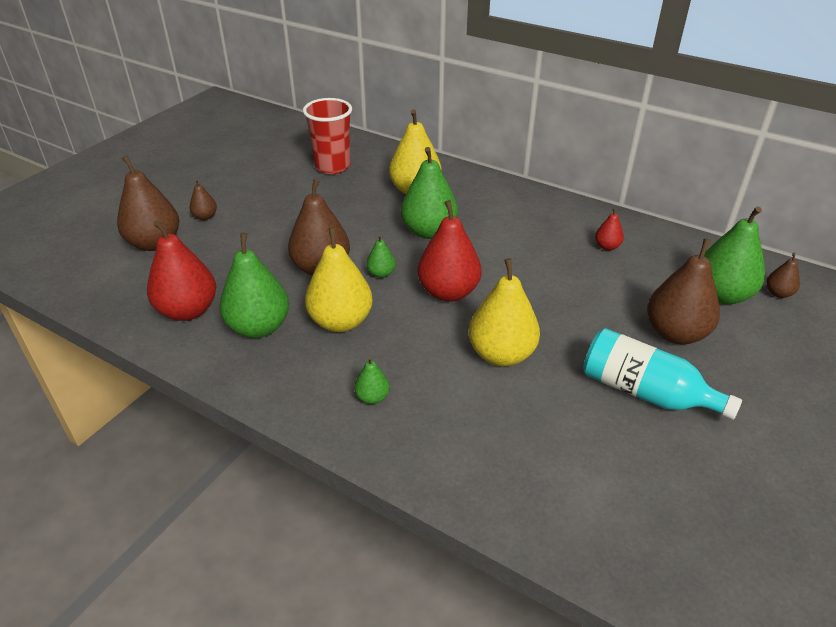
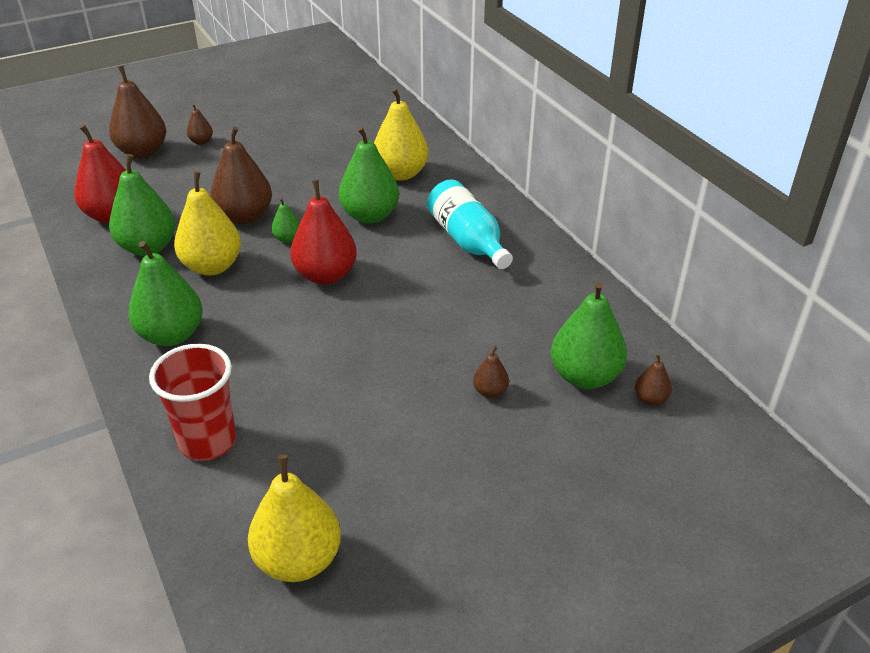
camera: 30 degrees right, 0 degrees up
(332, 166) = (351, 128): red cup -> red cup (208, 441)
(372, 397) = (171, 335): green pear -> green pear, size x2.10
(501, 354) = (309, 344): yellow pear -> yellow pear (298, 560)
(607, 246) = (523, 288): red pear -> none
(645, 392) = (396, 428): turquoise bottle -> turquoise bottle (468, 241)
(675, 333) = (490, 391): brown pear -> brown pear, size x0.48

